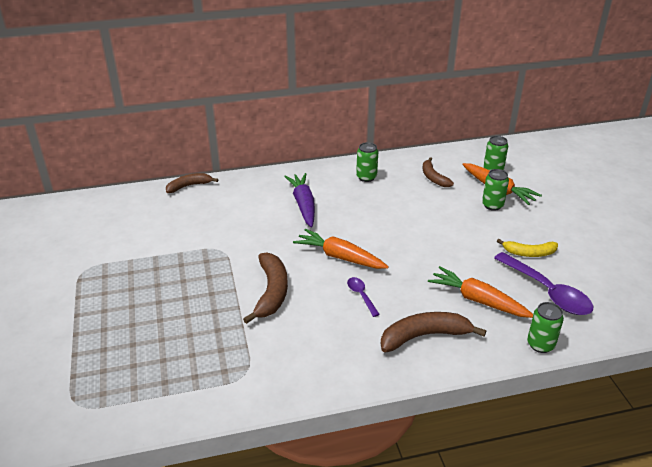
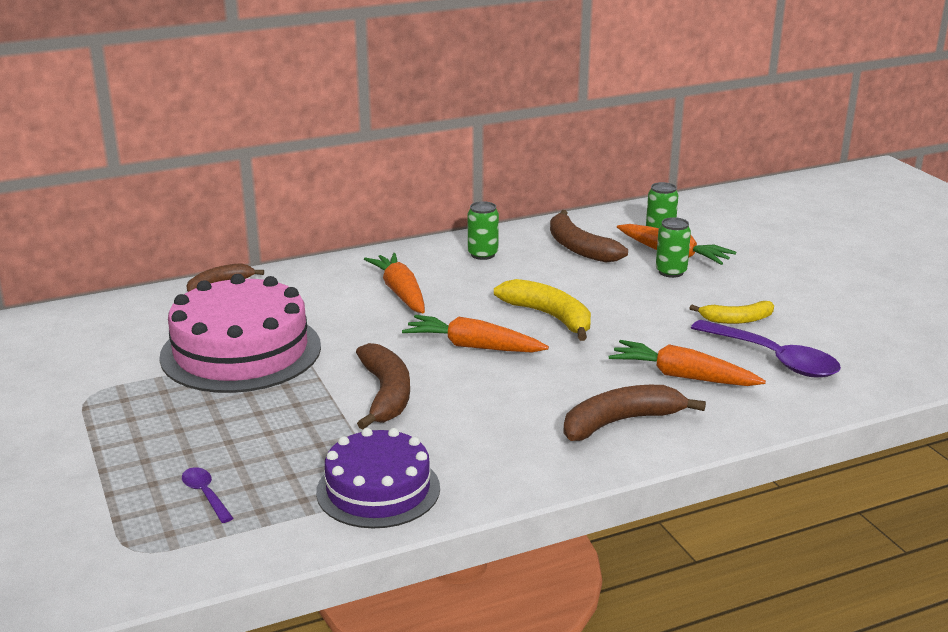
camera: 10 degrees left, 10 degrees down
(187, 244) = (241, 351): none -> pink cake
(245, 375) = (378, 490): none -> purple cake
(303, 205) = (400, 292): purple carrot -> orange carrot
(361, 295) = (517, 386): purple spoon -> purple spoon (205, 494)
(398, 236) = (550, 317): none -> yellow banana
(433, 178) = (579, 248): brown banana -> brown banana, size x1.55
(540, 344) = (781, 415): green can -> none

